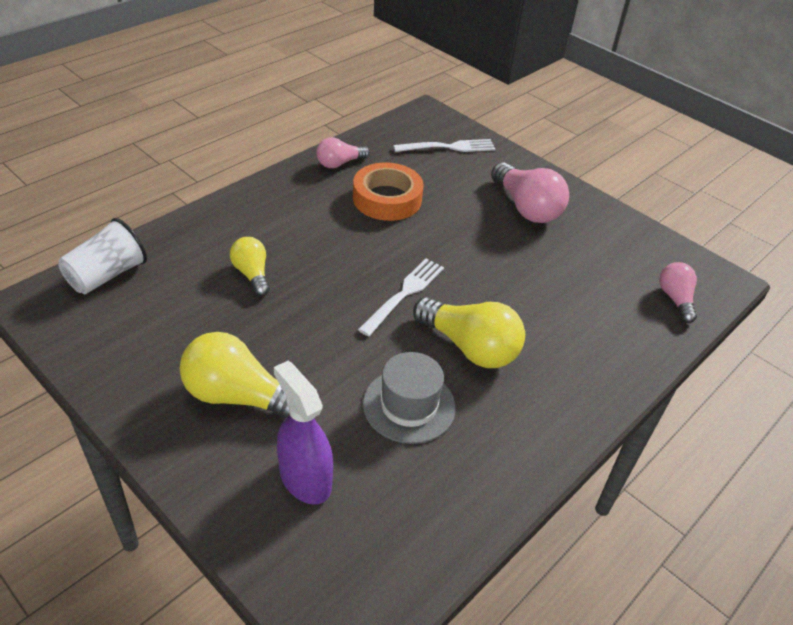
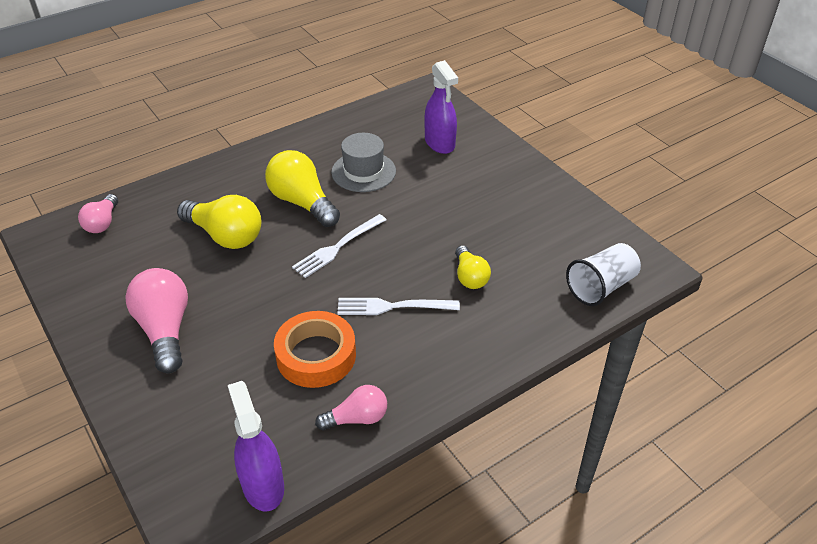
camera: 165 degrees left, 0 degrees up
(239, 396) = (480, 187): yellow light bulb -> yellow light bulb (225, 235)
(392, 129) = (263, 485): none -> purple spray bottle
(448, 147) = (201, 439): white fork -> white fork (393, 307)

